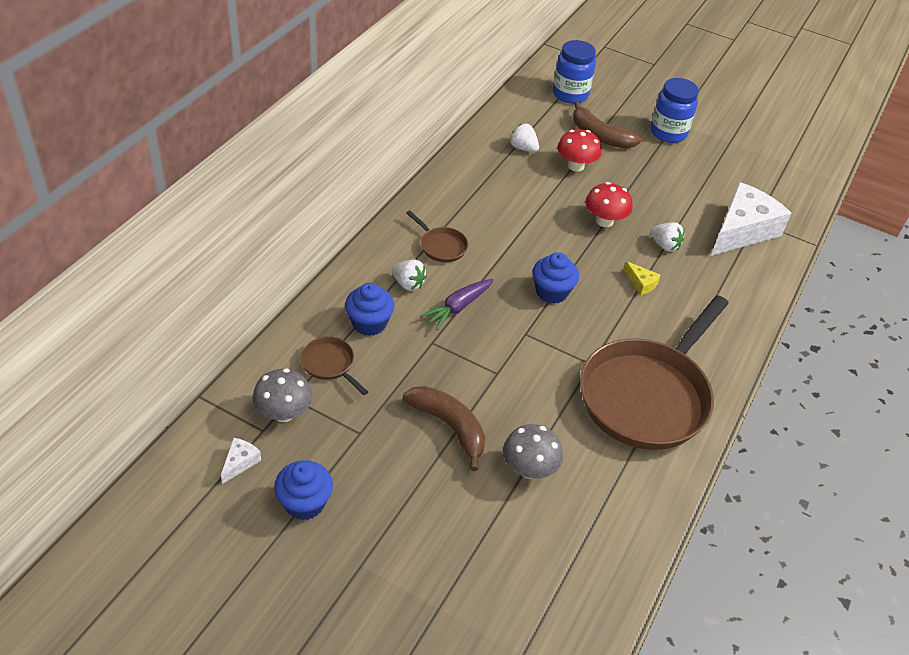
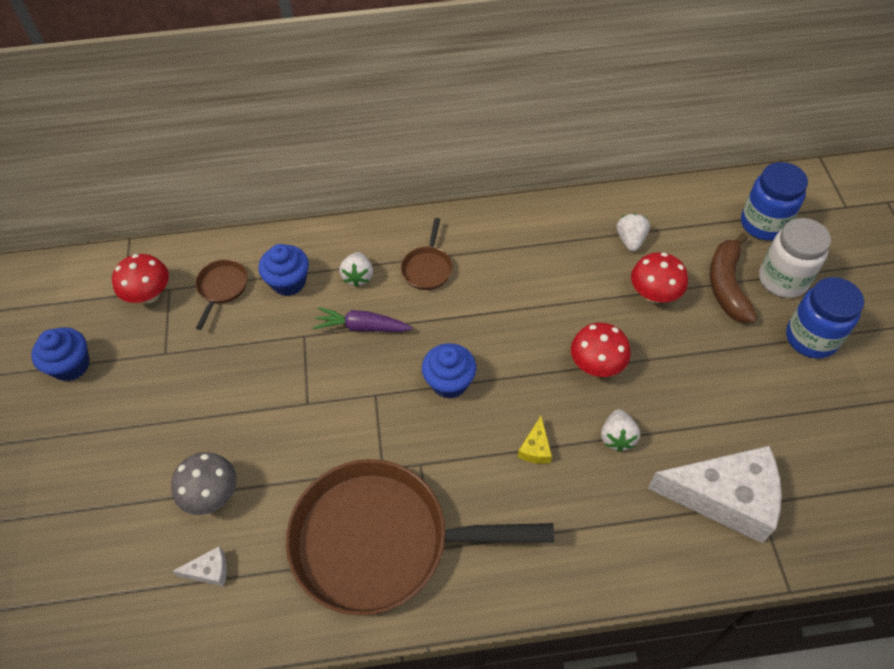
camera: 60 degrees right, 10 degrees up
(240, 462) = (83, 303): white cheese -> white cheese (209, 571)
(284, 413) = (149, 295): grey mushroom -> red mushroom
(449, 427) = (217, 408): brown banana -> none
(618, 115) = (783, 279): none -> white jar

